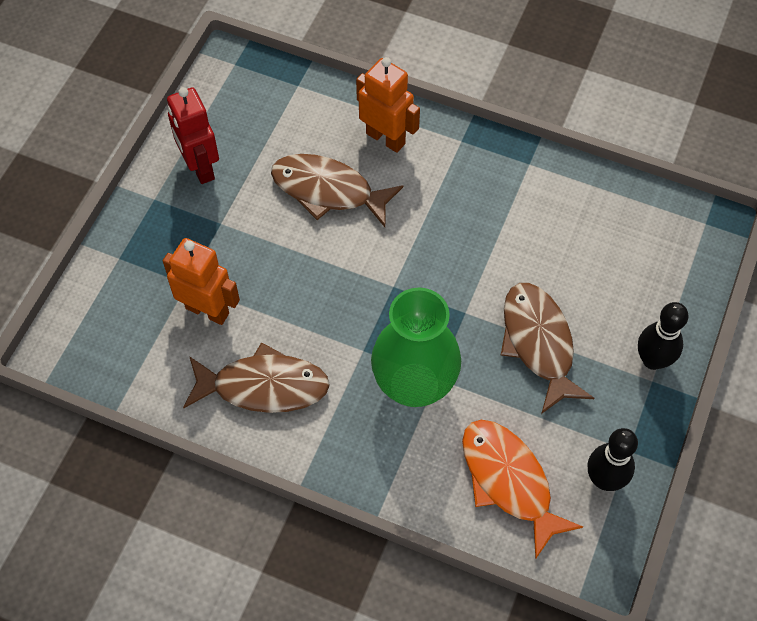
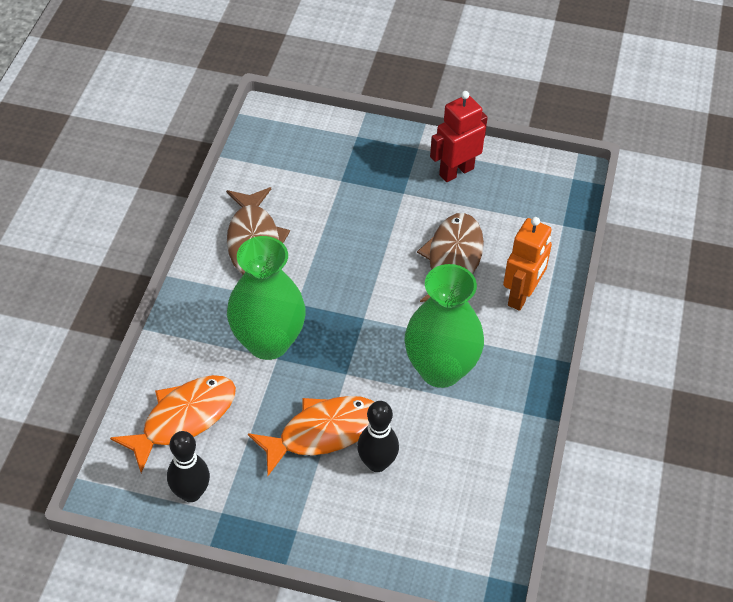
camera: 80 degrees right, 10 degrees down
(207, 310) = (318, 197): orange robot -> none
(470, 225) = (440, 370): none -> green vase
(538, 343) = (323, 433): brown fish -> orange fish
(652, 360) = (319, 529): black bowling pin -> black bowling pin (377, 463)

